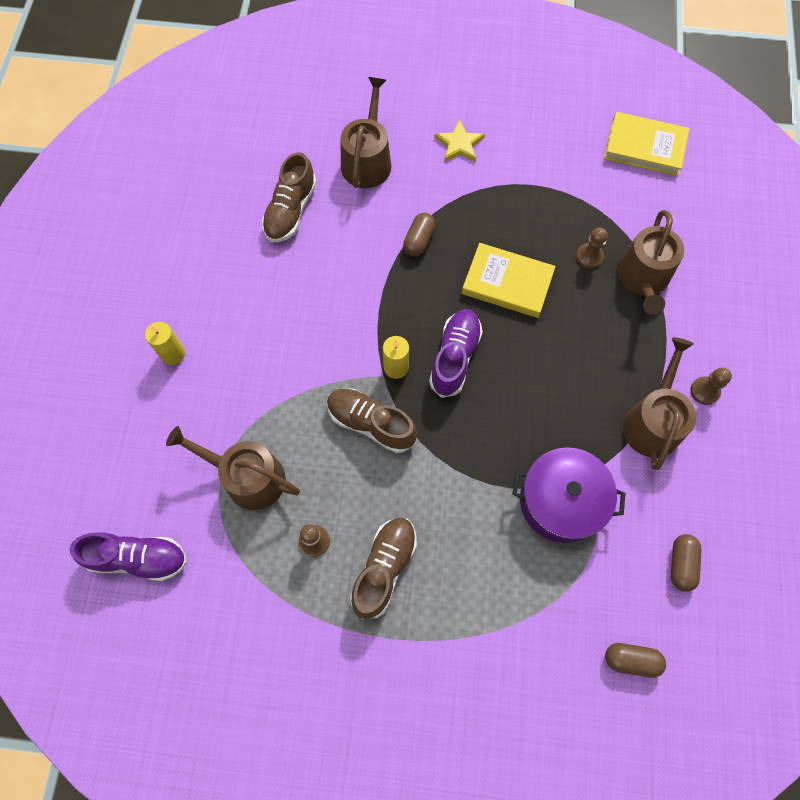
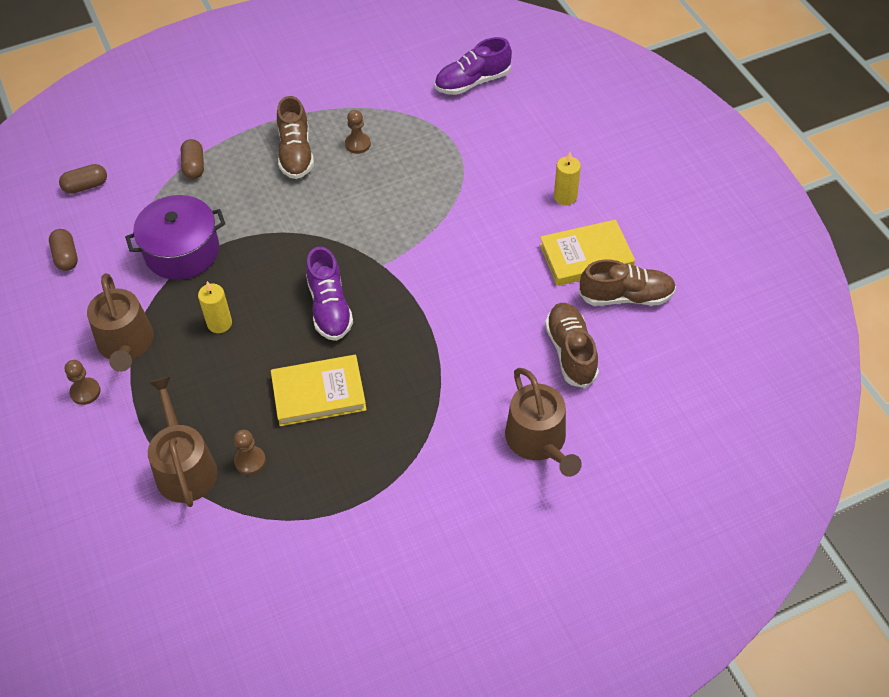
camera: 150 degrees right, 15 degrees down
(247, 477) = (436, 154): brown watering can -> none
(371, 424) = (368, 229): brown shoe -> brown shoe (626, 296)
(396, 367) = (375, 276): yellow candle -> yellow candle (219, 323)
(419, 240) = (429, 389): brown capsule -> brown capsule (194, 166)
(459, 144) = (456, 512): yellow star -> none
(644, 147) = (244, 626): yellow book -> yellow book (586, 256)

